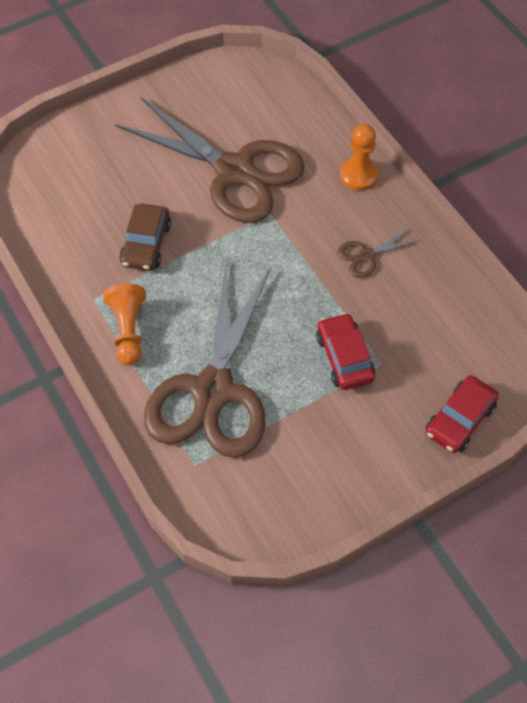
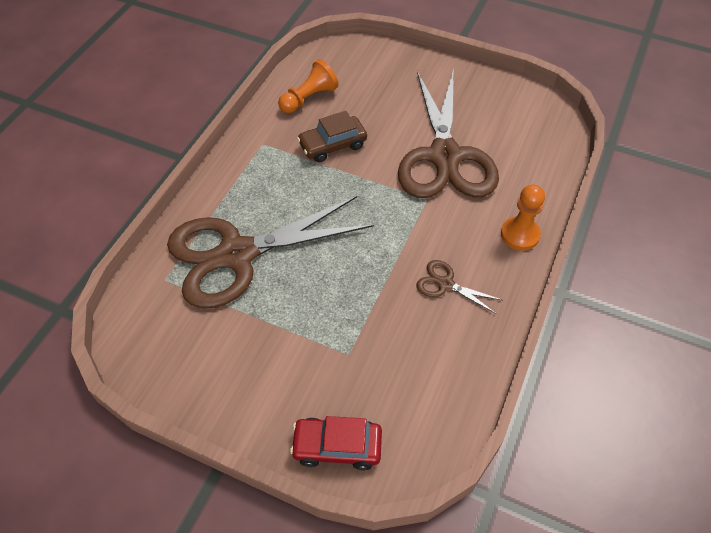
camera: 55 degrees right, 5 degrees down
(128, 330) = (251, 177): orange pawn -> orange pawn (309, 98)
(344, 357) = (333, 323): red car -> none

